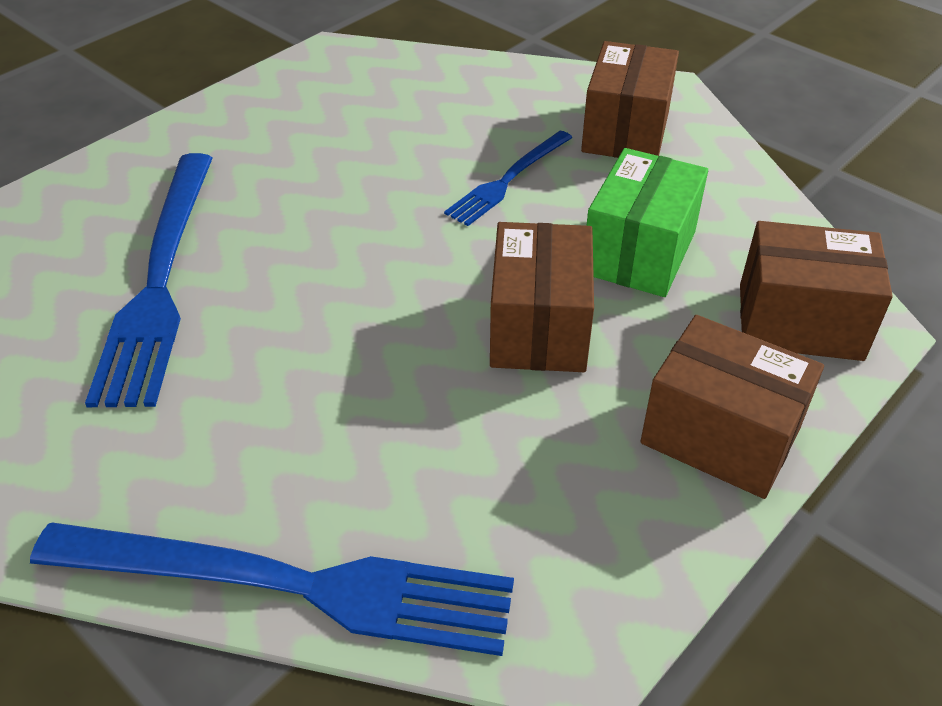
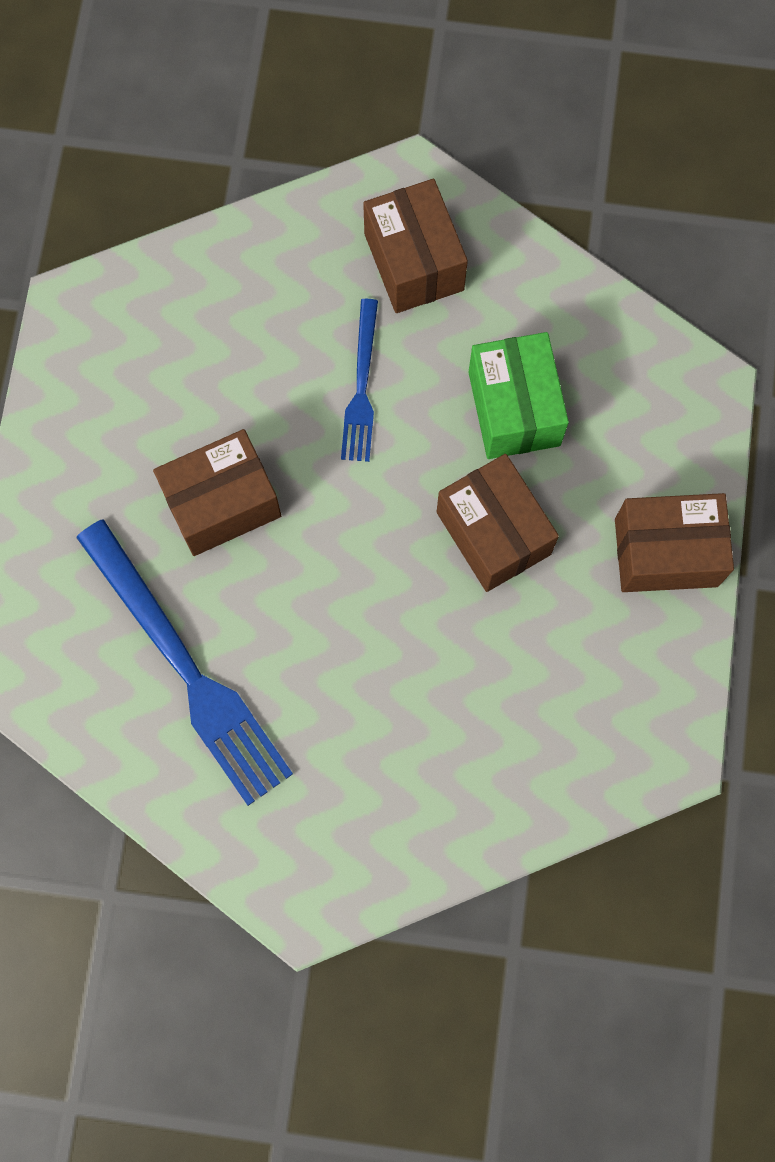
camera: 35 degrees left, 30 degrees up
(289, 584) = (490, 832): blue fork -> none
(799, 322) = (662, 411): brown box -> brown box (222, 504)

